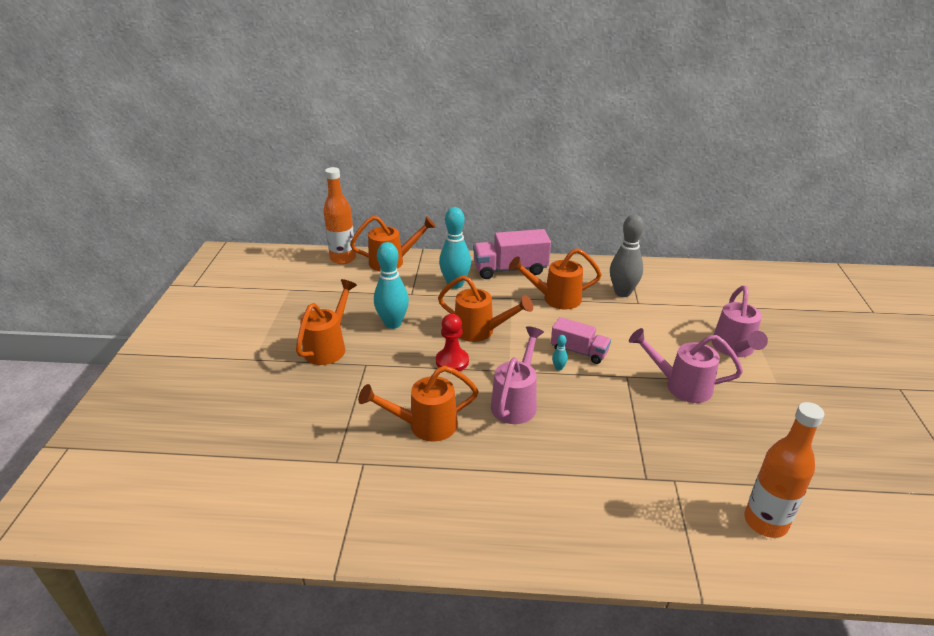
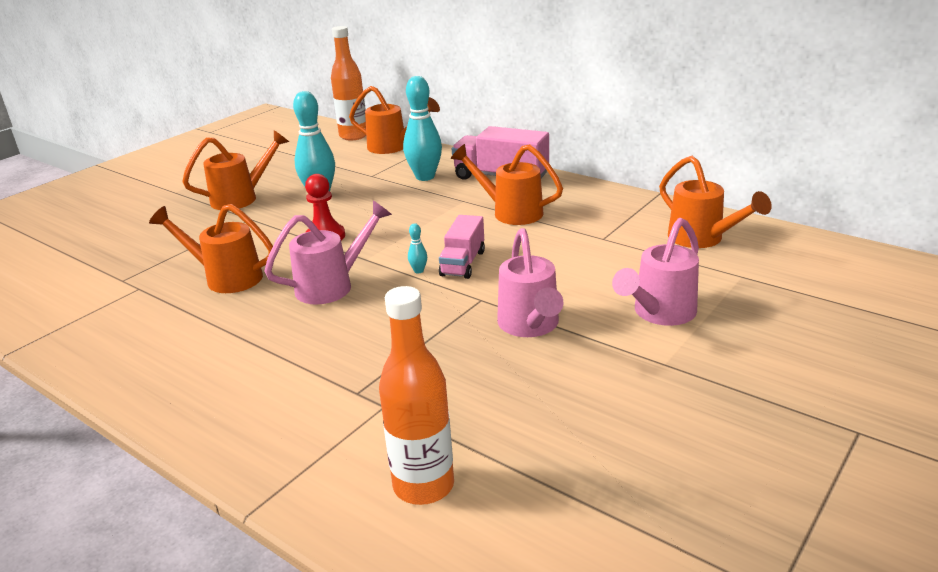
camera: 35 degrees right, 5 degrees down
(481, 331) = (389, 220): orange watering can -> orange watering can (702, 239)
(579, 351) = (463, 263): pink truck -> pink truck turned 45 degrees clockwise
(622, 292) = (599, 224): grey bowling pin -> none
(680, 385) = (530, 326): pink watering can -> pink watering can turned 150 degrees counterclockwise

